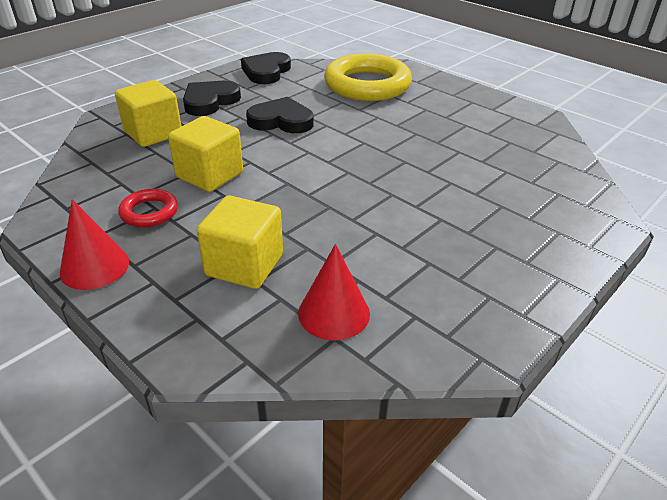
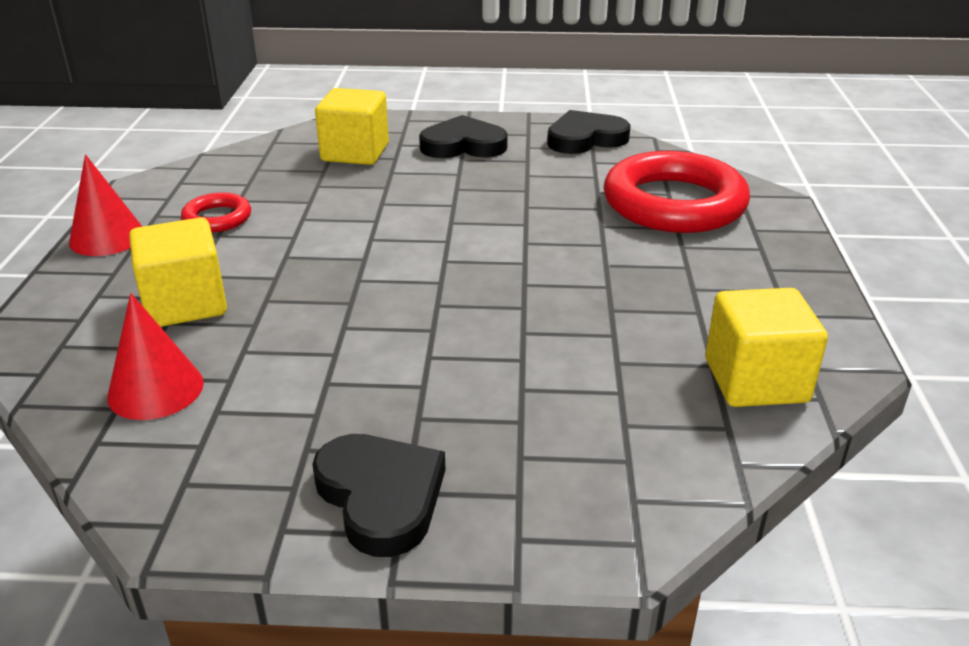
camera: 50 degrees right, 5 degrees down
(210, 175) = (320, 213): yellow cube -> yellow cube (755, 381)
(281, 121) = (488, 196): black heart -> black heart (381, 497)
(367, 85) = (674, 203): yellow ring -> red ring

